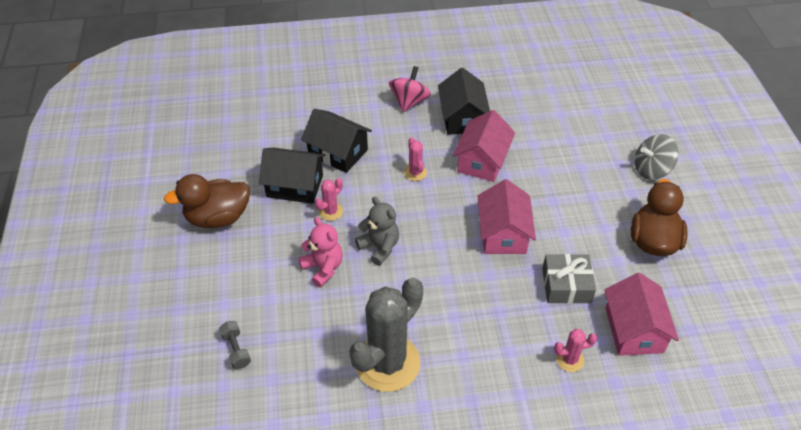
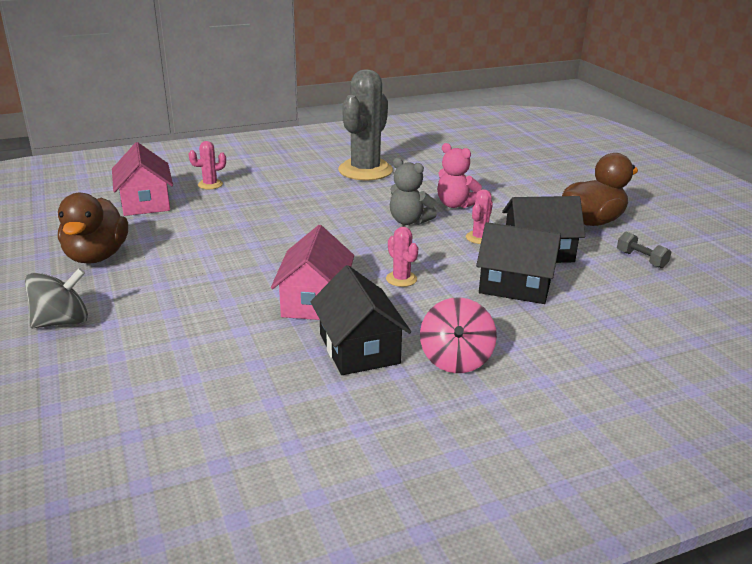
camera: 165 degrees right, 20 degrees down
(236, 350) = (490, 165): grey dumbbell -> grey dumbbell (641, 259)
(503, 233) = (277, 243): pink house -> none
(566, 285) = (207, 219): grey gift -> none

